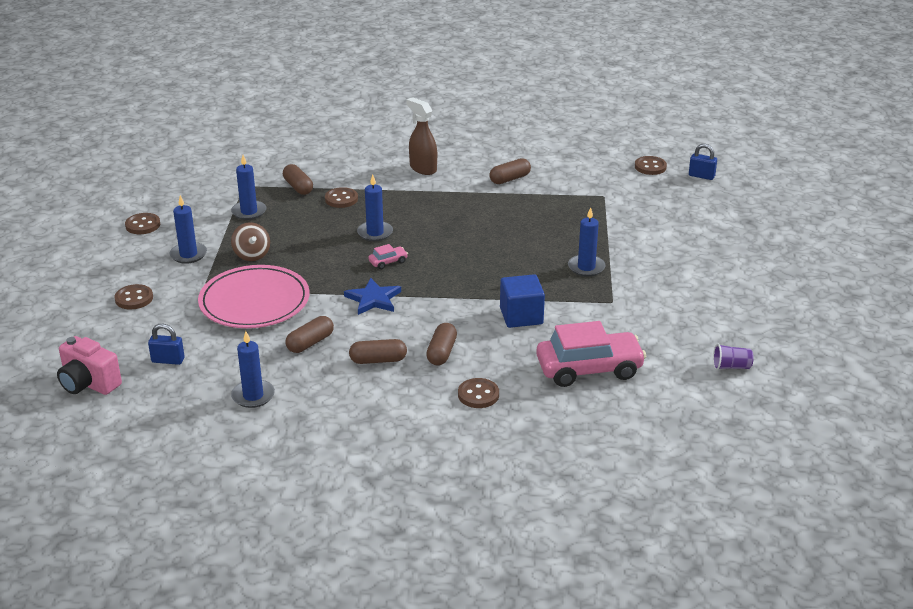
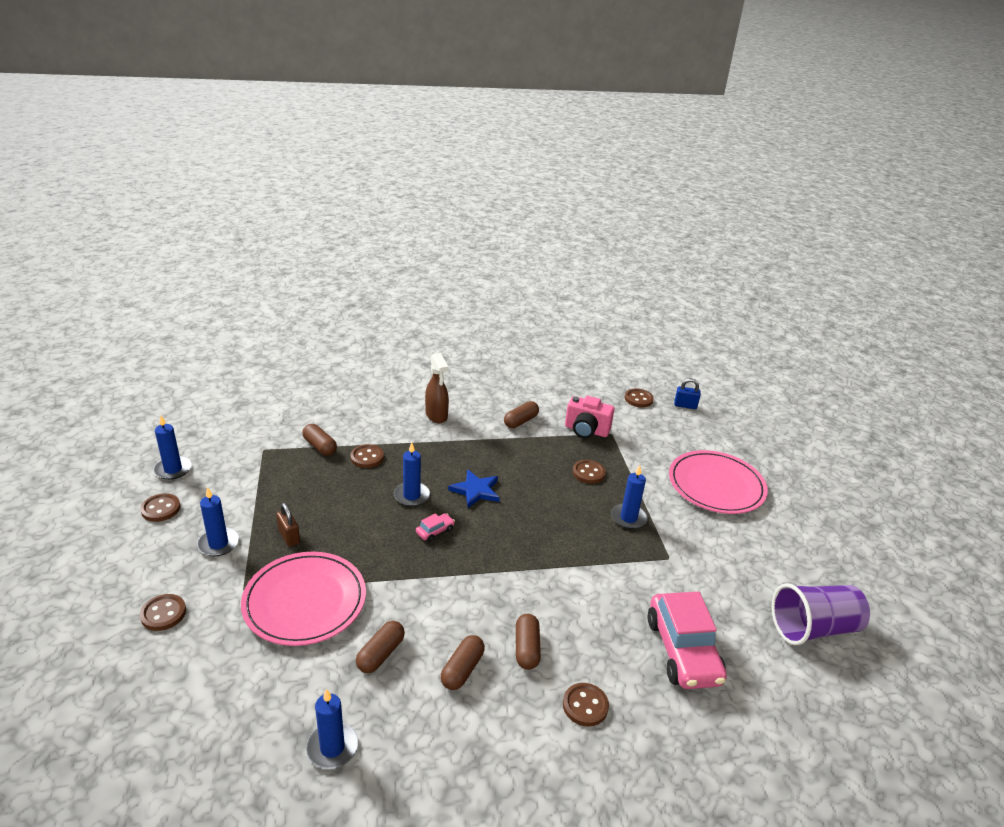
camera: 15 degrees left, 0 degrees up
(89, 384) = (121, 760): pink camera -> pink camera (586, 430)
(168, 360) = (218, 705): blue padlock -> none
(249, 212) = (275, 481): blue candle -> blue candle (173, 469)
(252, 255) = (289, 537): brown spinning top -> brown padlock
(373, 299) = (433, 582): blue star -> blue star (475, 490)
(378, 360) = (462, 669): brown capsule -> brown capsule turned 45 degrees counterclockwise
(423, 168) = (436, 415): brown spray bottle -> brown spray bottle turned 150 degrees counterclockwise
(521, 316) = (590, 587): blue cube -> none
(562, 228) = (588, 473): none -> brown button
(589, 369) = (683, 651): pink car -> pink car turned 105 degrees clockwise
(696, 248) = (716, 485): none -> pink plate
(731, 367) = (813, 628): purple cup -> purple cup, size x2.22

